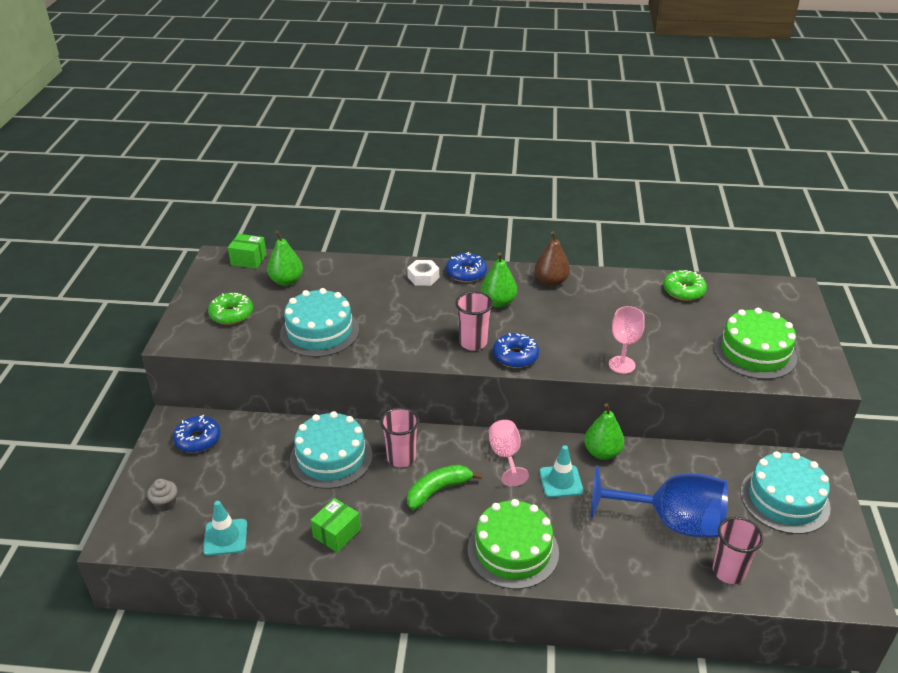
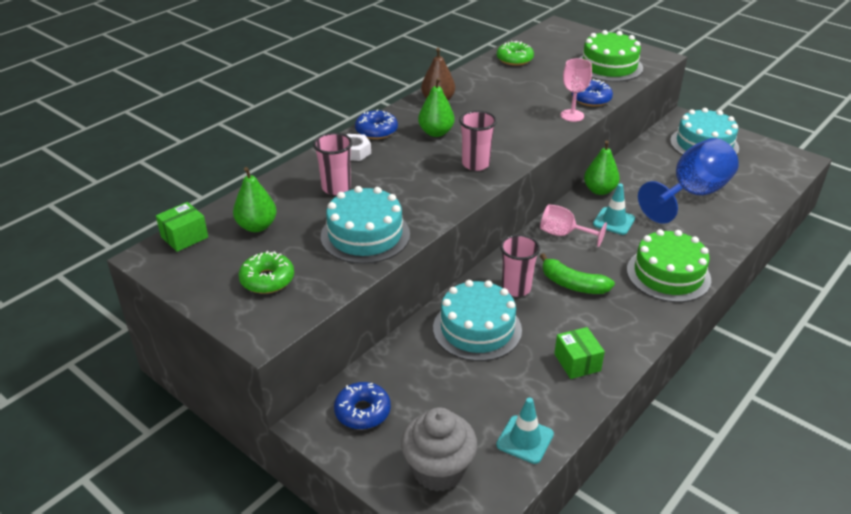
camera: 55 degrees left, 0 degrees up
(165, 503) = (438, 470): grey cupcake -> grey cupcake, size x2.08
(438, 490) = (572, 284): green banana -> green banana turned 60 degrees counterclockwise
(515, 356) = (514, 153): blue donut -> blue donut (591, 99)
(728, 572) = (752, 194): pink cup -> pink cup (336, 188)

